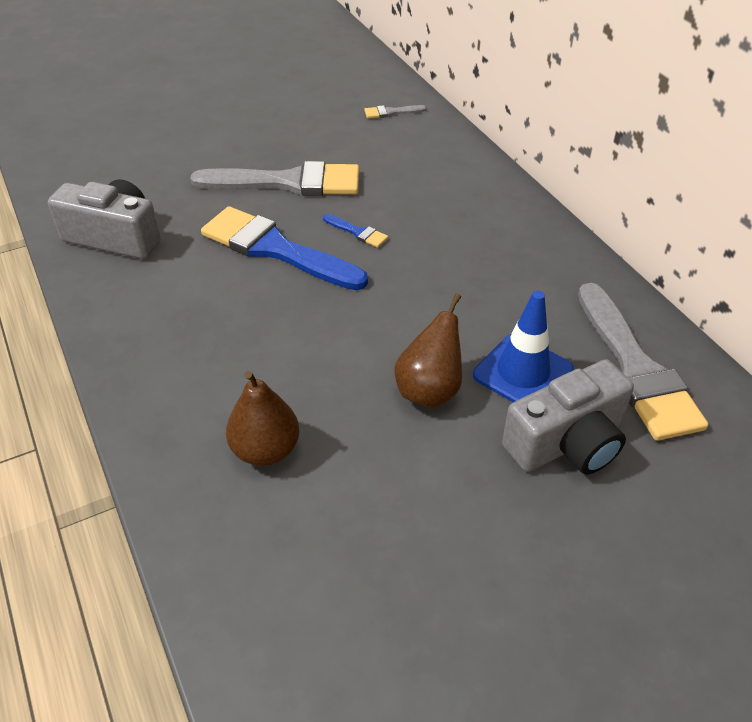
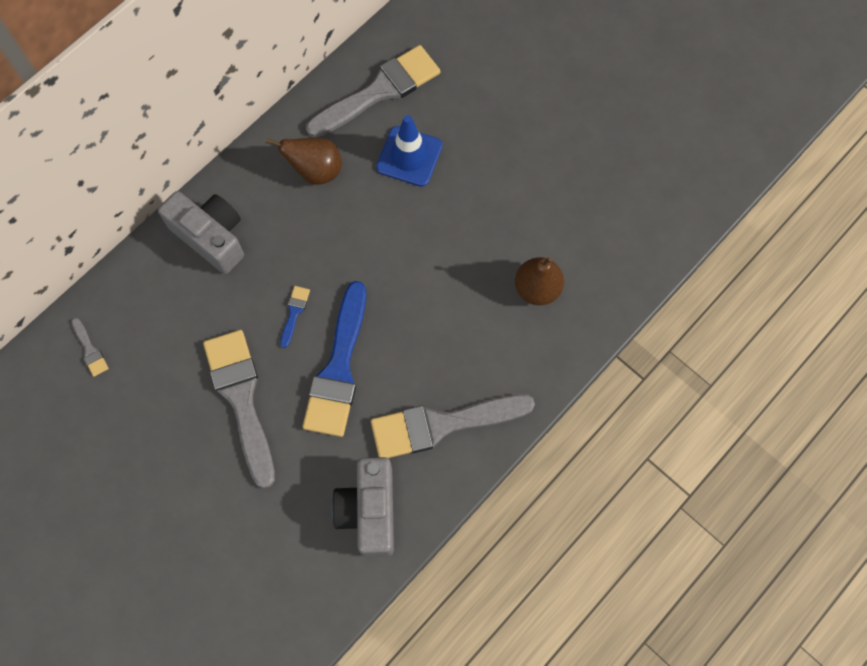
camera: 110 degrees left, 25 degrees up
(158, 310) = (442, 424): none -> grey brush
(429, 390) = (448, 208): brown pear -> brown pear (315, 171)
(567, 442) = (459, 120): grey camera -> grey camera (211, 237)

